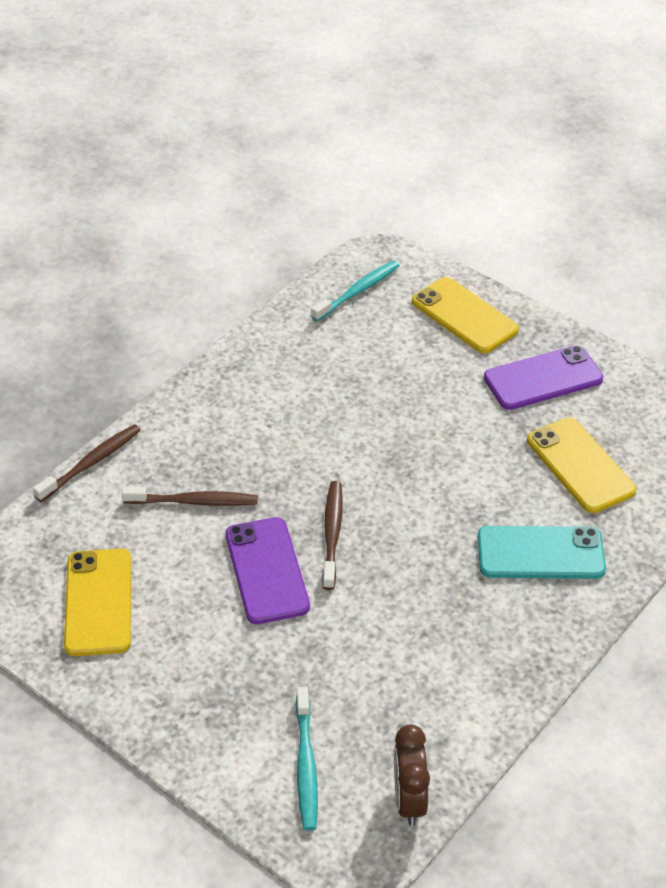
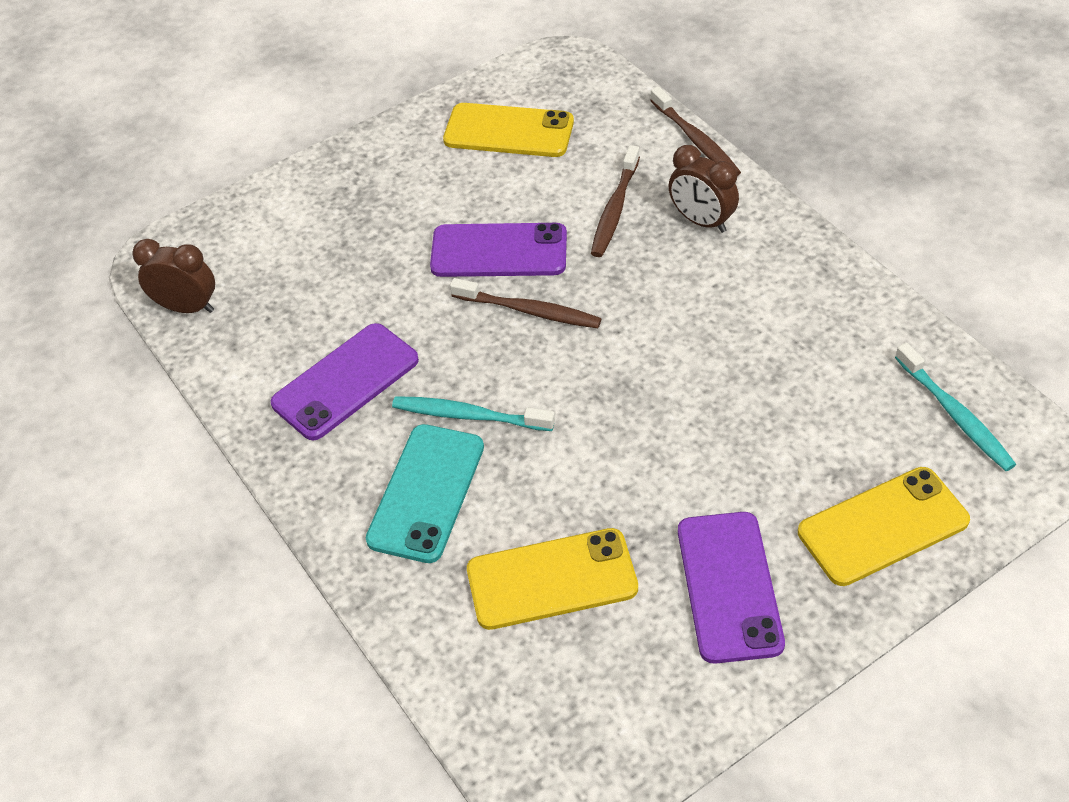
camera: 110 degrees right, 5 degrees up
(197, 443) = (701, 221): none -> brown clock
(306, 765) = (261, 244): turquoise toothbrush -> turquoise toothbrush (469, 415)
(453, 639) = (345, 382): none -> purple phone

